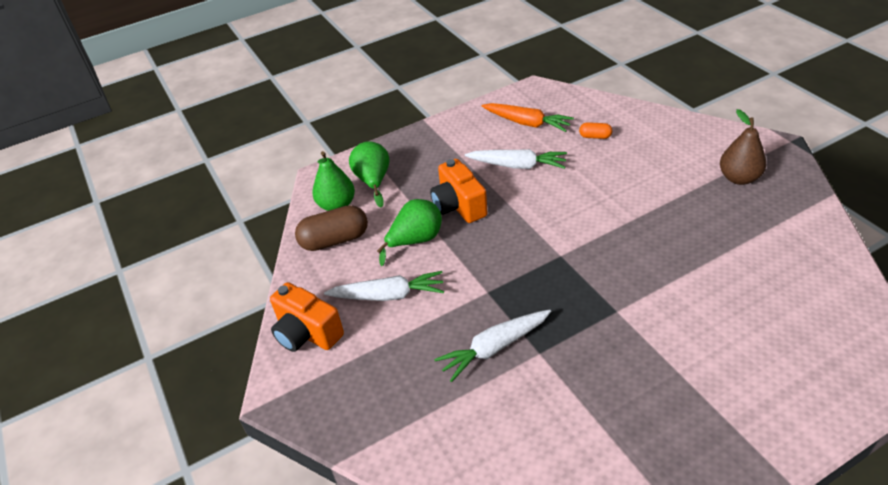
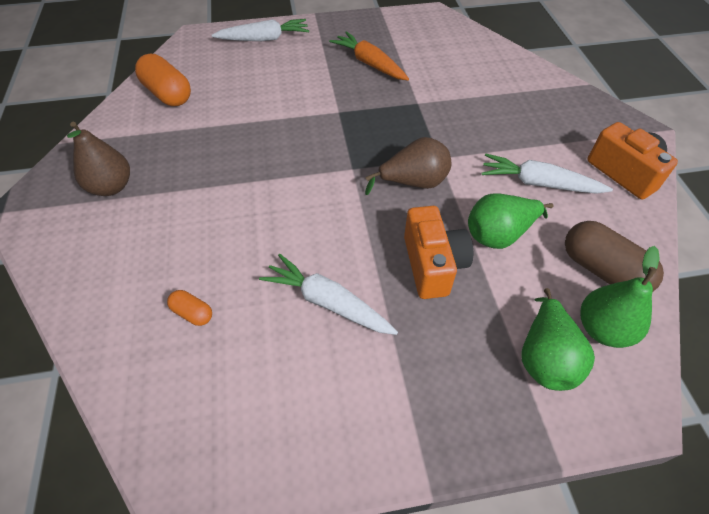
camera: 165 degrees left, 10 degrees up
(334, 240) = (602, 270): brown capsule -> brown capsule turned 45 degrees clockwise
(494, 348) = (452, 115): white carrot -> white carrot (264, 39)
(500, 260) = (413, 183): none -> brown pear
(527, 123) = (262, 389): orange carrot -> orange carrot (369, 64)
(811, 270) = (168, 94): none -> orange capsule

